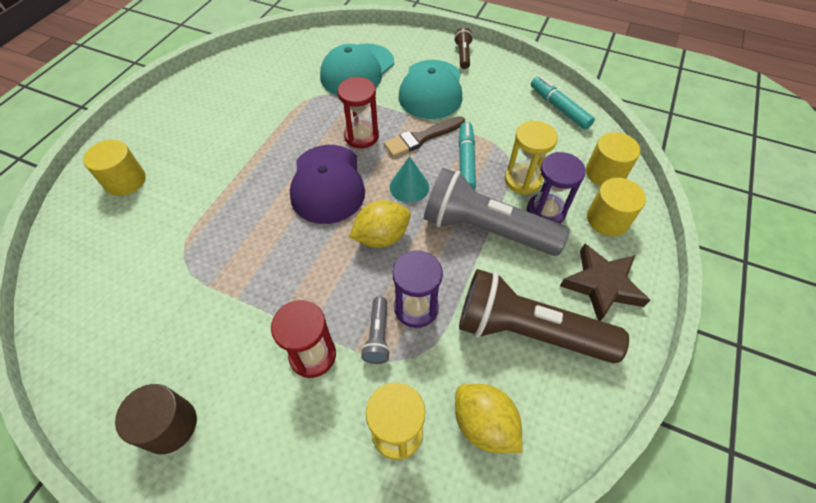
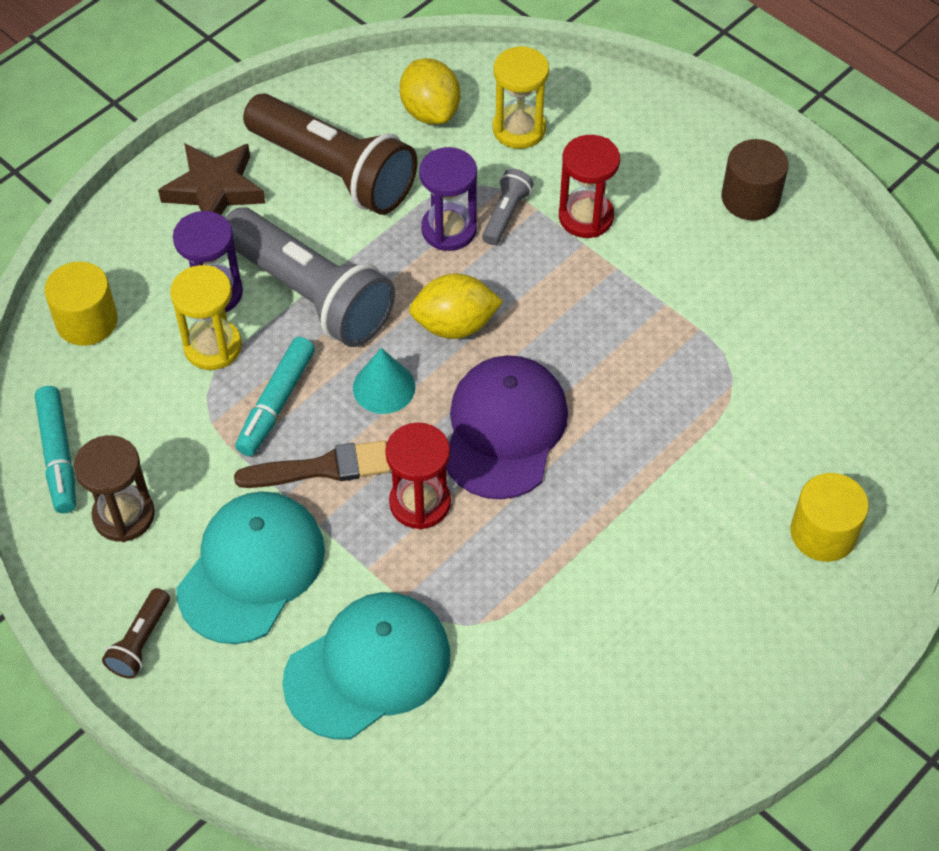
camera: 160 degrees left, 0 degrees up
(506, 94) = (124, 515): none -> brown hourglass
(607, 219) = (141, 258): yellow cylinder -> none

